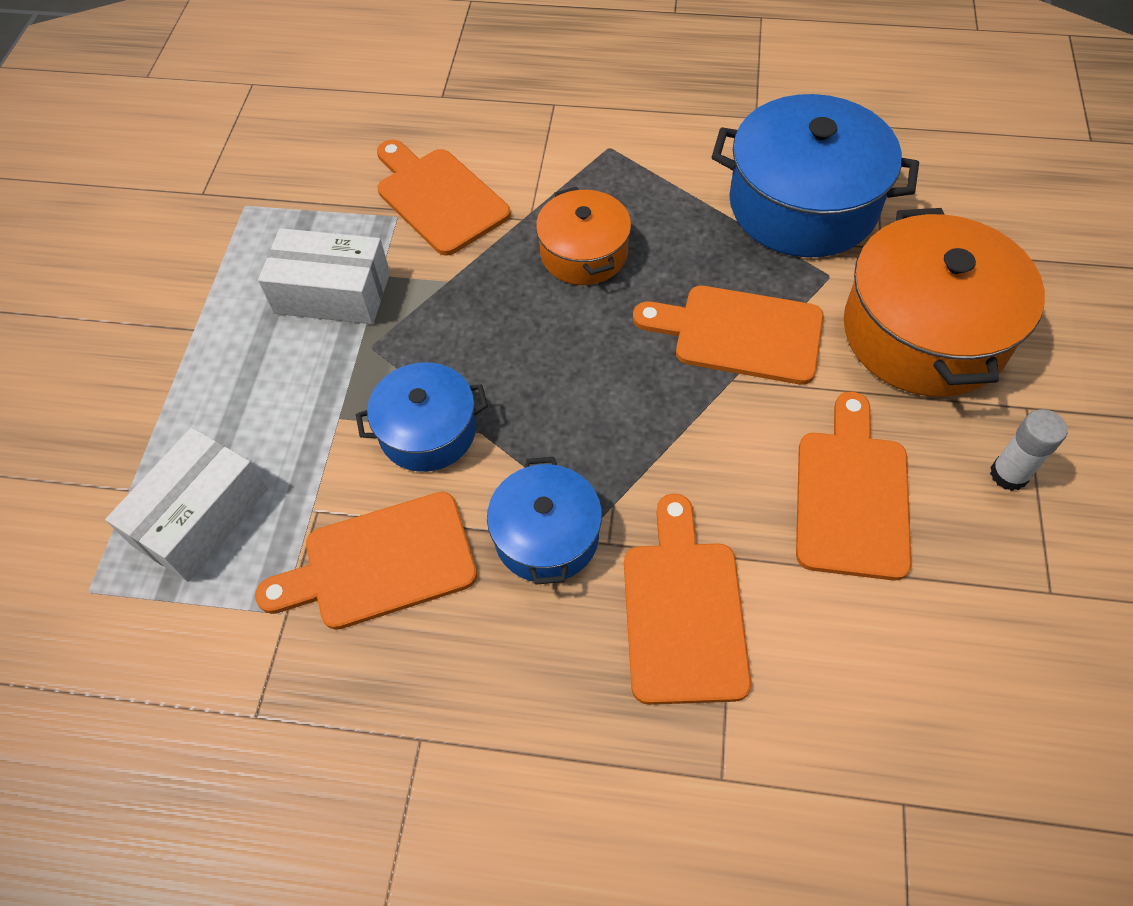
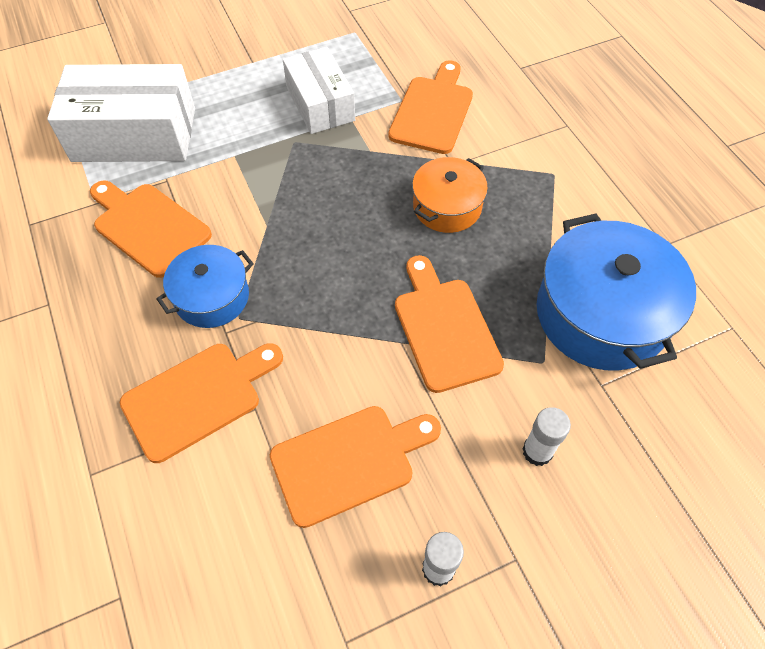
camera: 55 degrees right, 0 degrees up
(201, 517) = (134, 134): white box -> white box, size x1.52
(428, 431) = (251, 200): blue pot -> none
(924, 332) = (537, 451): orange pot -> white glue stick

